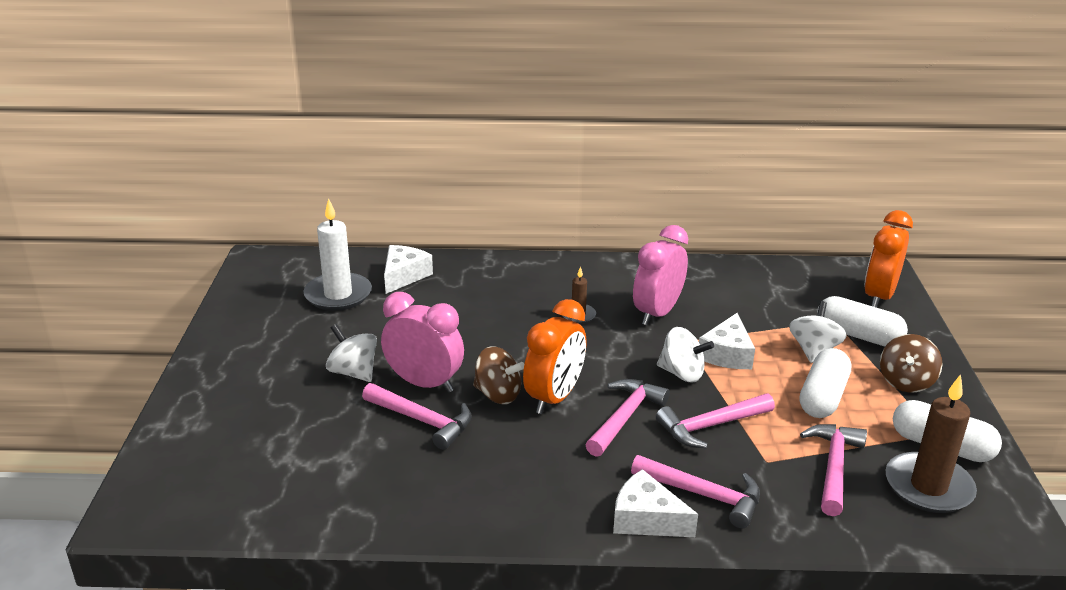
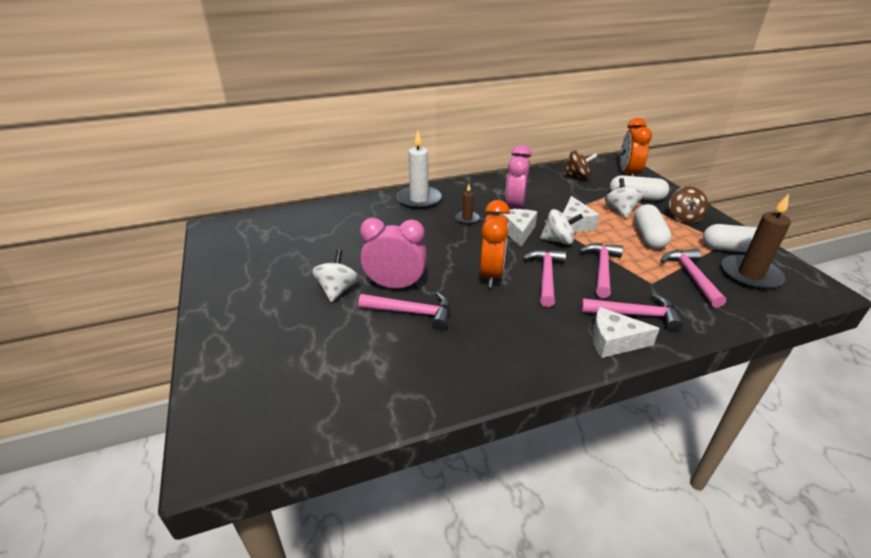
camera: 20 degrees left, 5 degrees up
(338, 295) = (291, 238): white candle -> white candle (419, 199)
(353, 372) = (337, 290): white spinning top -> white spinning top turned 75 degrees clockwise
(404, 276) = (332, 217): white cheese -> white cheese (518, 231)
(498, 394) = (452, 281): brown spinning top -> brown spinning top (577, 176)
(710, 426) = (602, 269): pink hammer -> pink hammer turned 150 degrees clockwise

